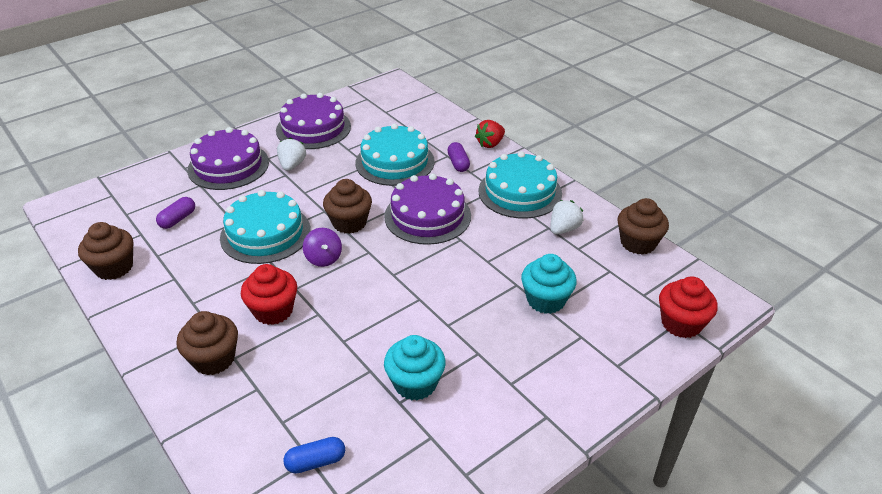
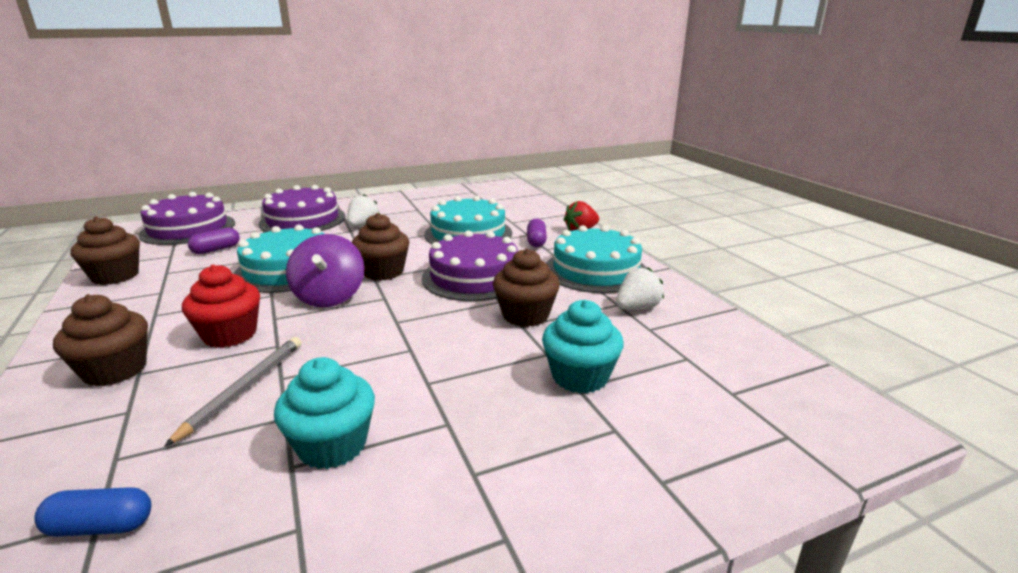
camera: 15 degrees right, 15 degrees down
(313, 128) = (405, 204): purple cake -> purple cake (188, 229)
(323, 258) = (329, 297): purple spinning top -> purple spinning top, size x1.58
(324, 355) = (244, 389): none -> grey pencil
(638, 243) = (737, 334): brown cupcake -> brown cupcake (525, 315)
(681, 323) = (789, 440): red cupcake -> none

